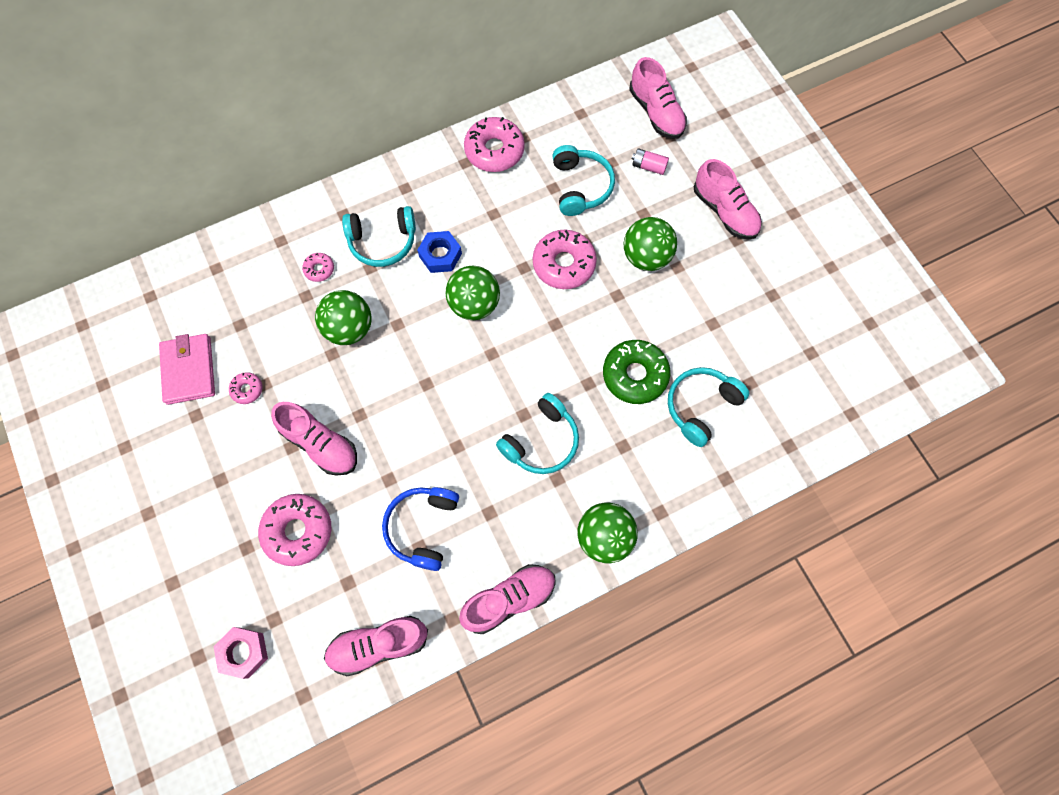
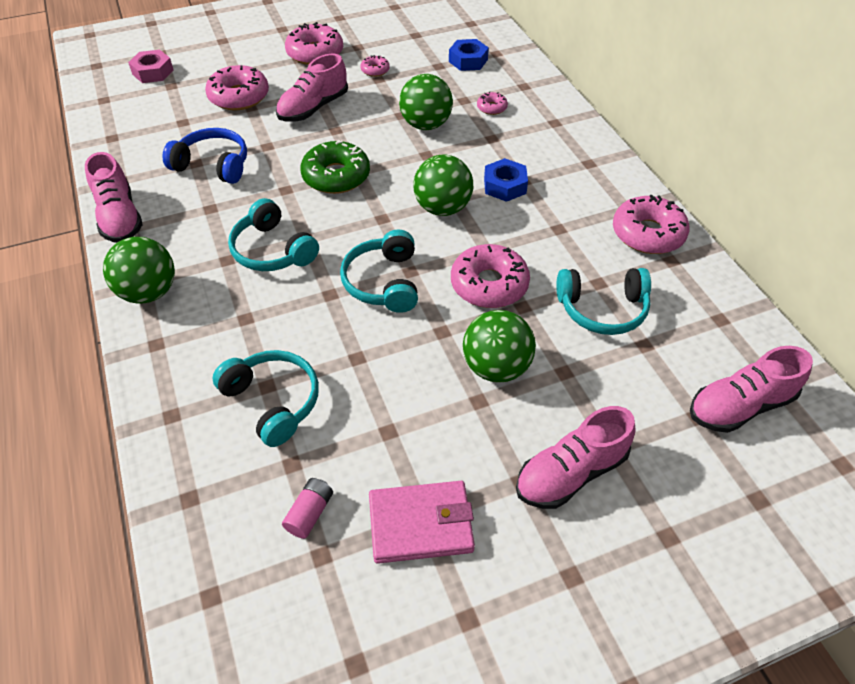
camera: 95 degrees right, 20 degrees down
(189, 370) = (399, 43): pink wallet -> pink wallet (420, 524)
(208, 462) = (315, 53): none -> pink donut
(230, 295) = (468, 60): none -> blue nut
(378, 645) = (121, 137): pink shoe -> none
(382, 241) = (522, 147): turquoise headphones -> turquoise headphones (383, 282)
(635, 375) = (331, 338): green donut -> green donut (336, 176)
(648, 166) = (642, 386): pink battery -> pink battery (310, 513)

